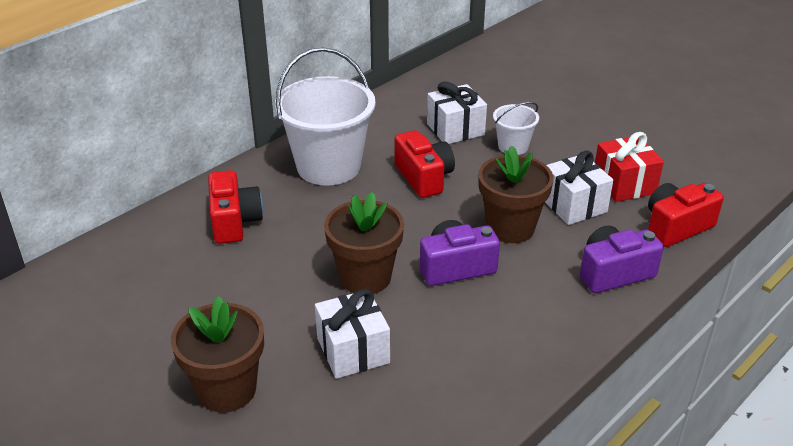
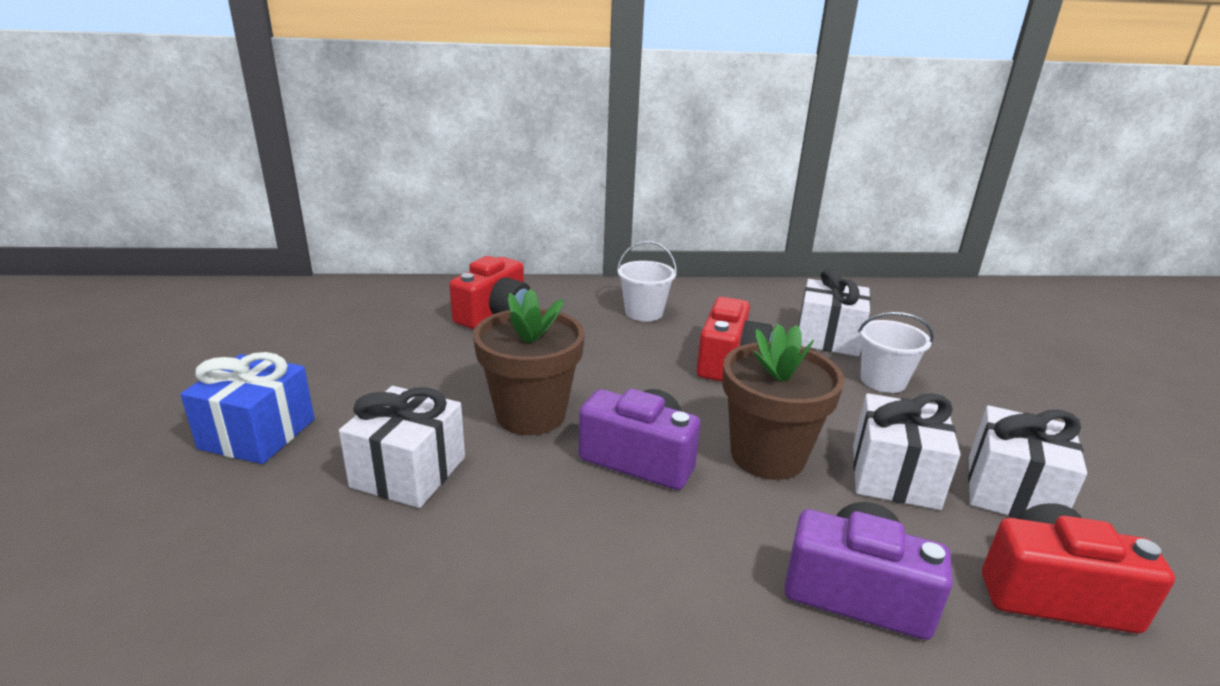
camera: 40 degrees right, 10 degrees down
(227, 390) = (257, 434): brown flower pot -> blue gift
(328, 166) = (644, 313): white bucket -> white bucket, size x0.49
(624, 184) = (1012, 492): red gift -> white gift

